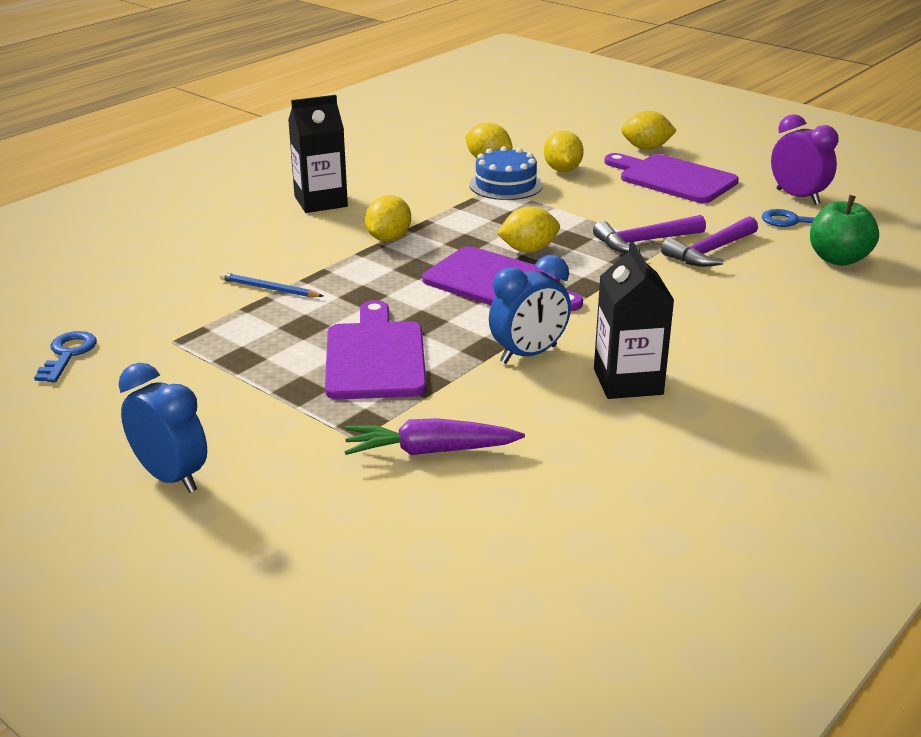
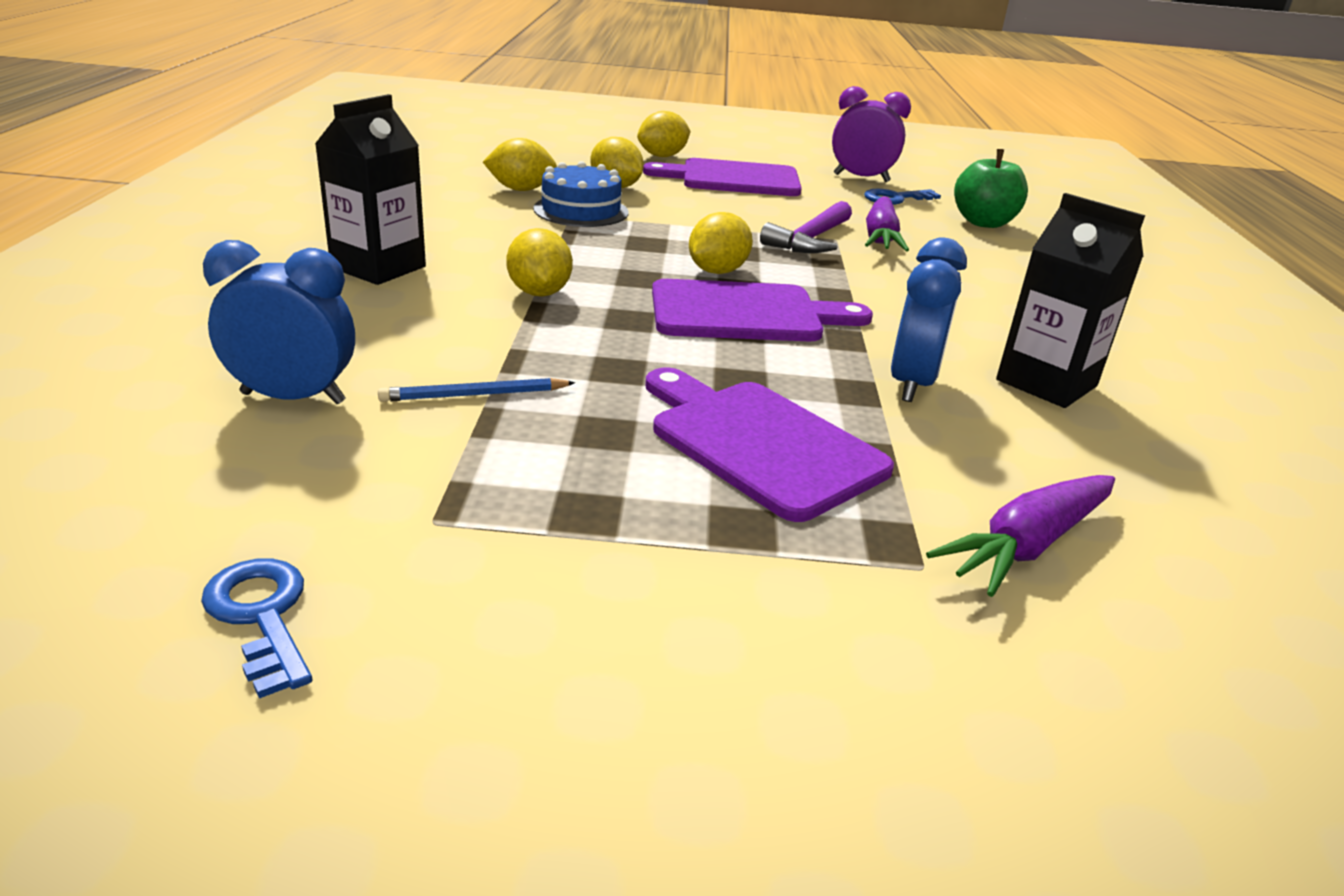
camera: 40 degrees left, 0 degrees up
(171, 477) = (788, 770): blue clock -> blue clock (293, 398)
(710, 252) = (880, 237): purple hammer -> purple carrot

